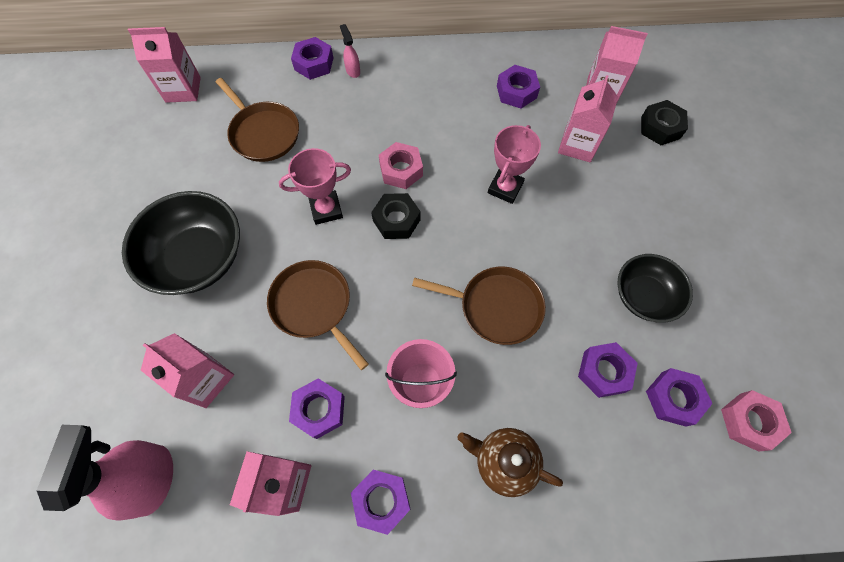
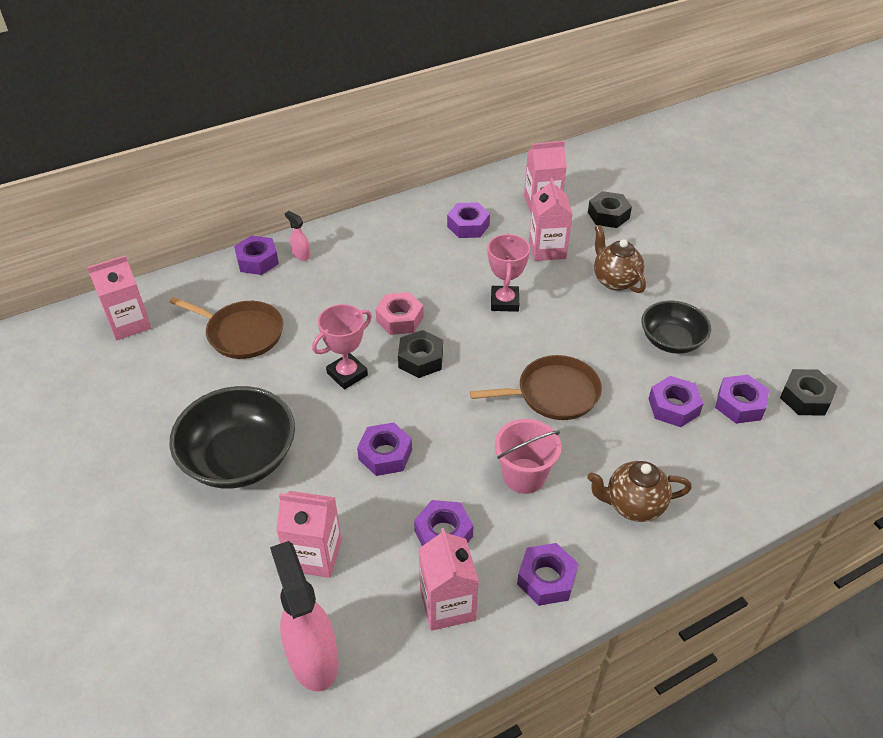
camera: 25 degrees left, 20 degrees down
(314, 306) = (385, 454): brown pan -> purple nut
(625, 205) = (615, 280): none -> brown teapot
(749, 422) = (805, 398): pink nut -> black nut

